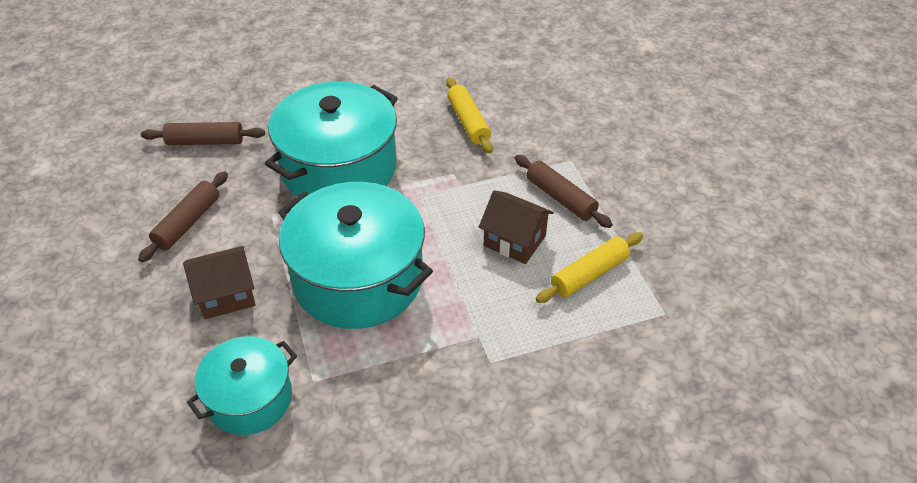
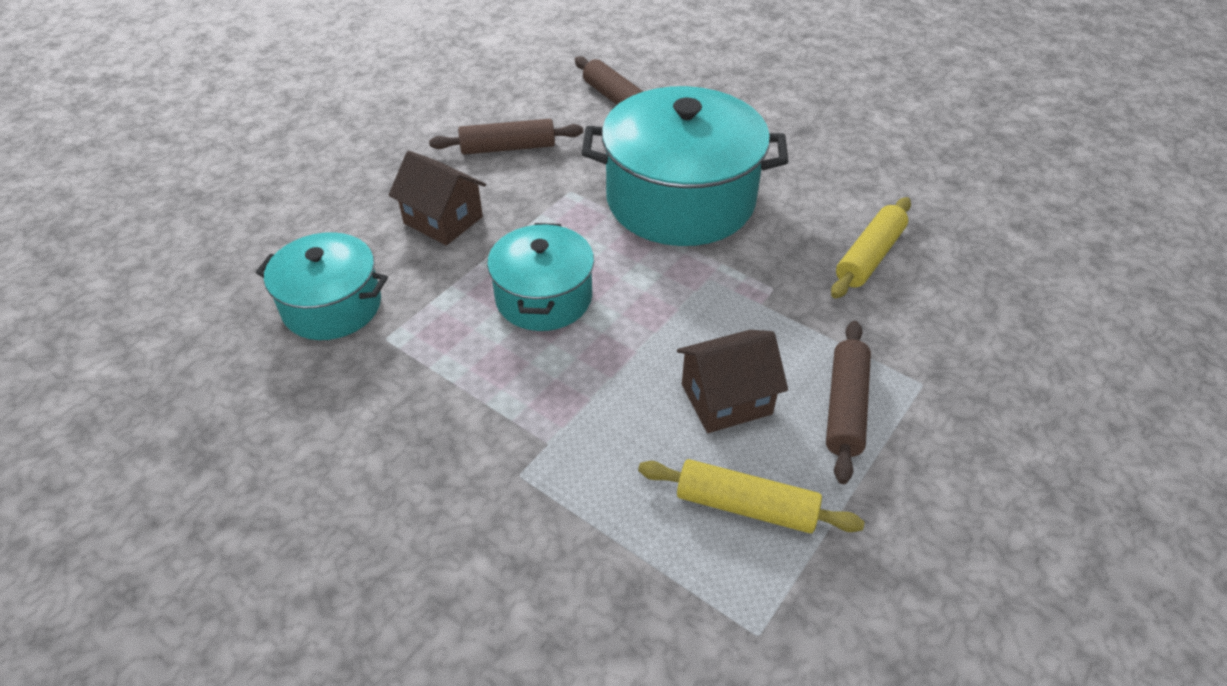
camera: 55 degrees right, 0 degrees up
(358, 279) = (544, 297): turquoise pot -> turquoise pot, size x0.58
(514, 241) = (726, 399): brown house -> brown house turned 75 degrees clockwise

